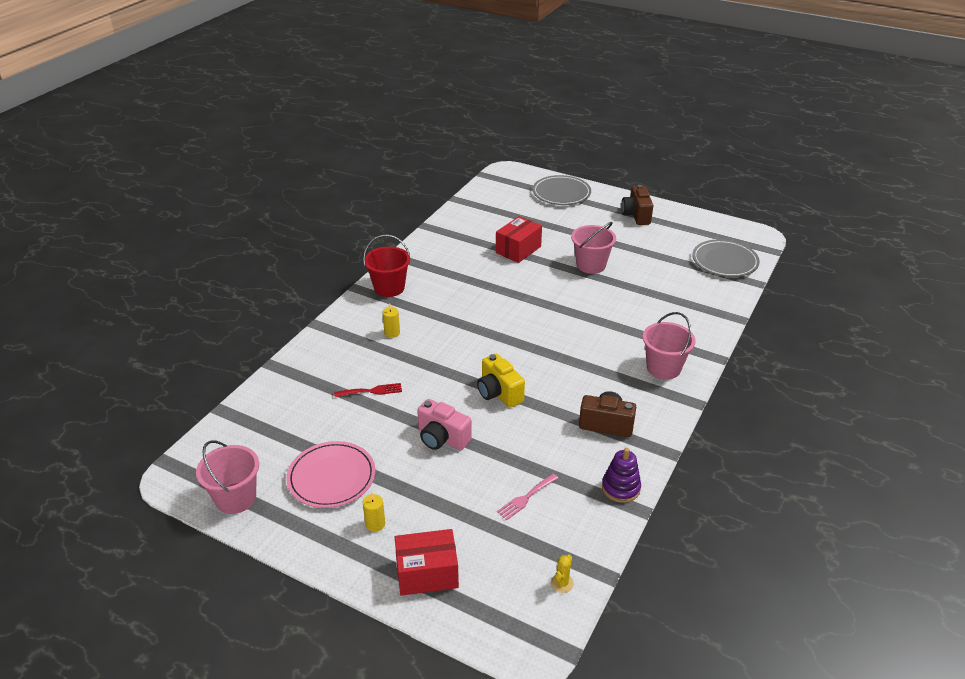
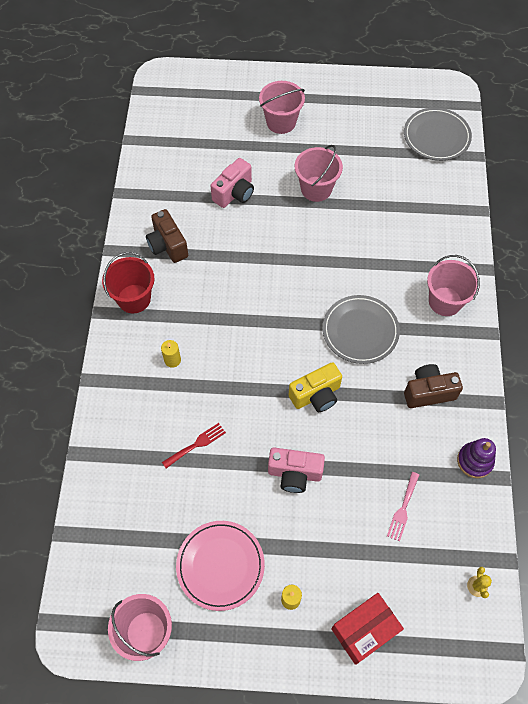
camera: 25 degrees left, 25 degrees up
(499, 393) = (316, 395): yellow camera -> yellow camera turned 60 degrees counterclockwise
(518, 249) = (234, 193): red box -> pink camera
(561, 193) = (235, 91): grey plate -> grey plate (360, 331)
(588, 219) = (281, 122): none -> pink bucket
(636, 215) = (325, 100): brown camera -> brown camera (167, 245)

